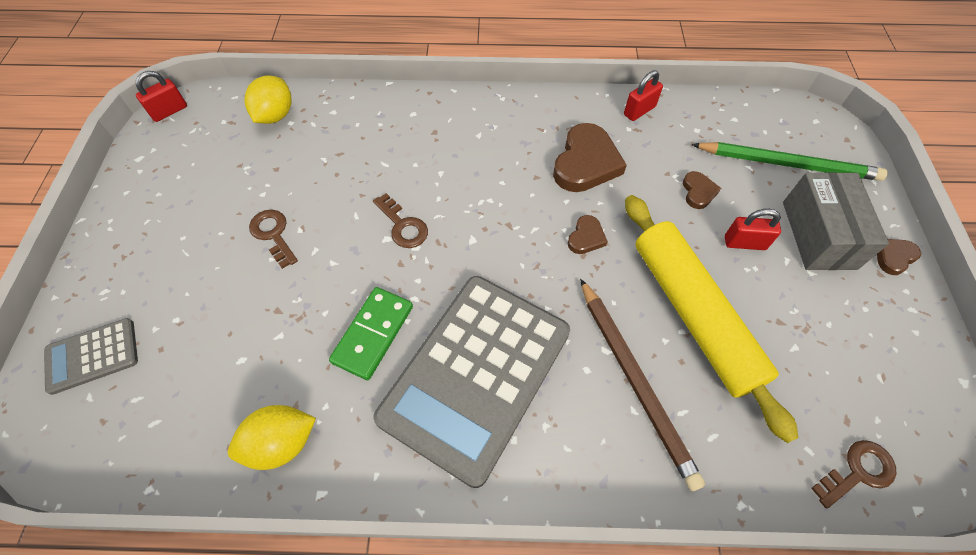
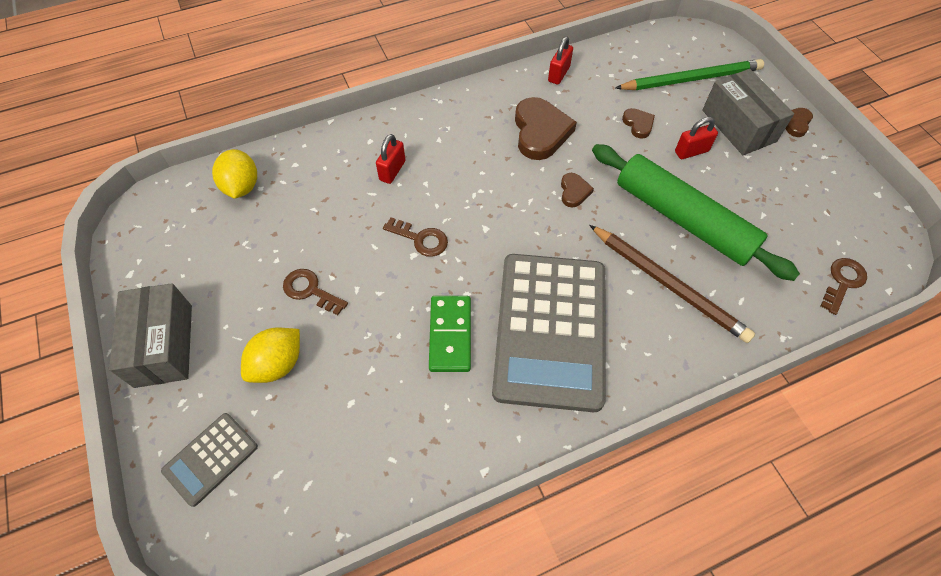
camera: 25 degrees left, 0 degrees up
(123, 233) = (163, 345): none -> grey box
(169, 111) = (130, 219): red padlock -> red padlock (392, 170)
(281, 443) = (428, 449): yellow lemon -> yellow lemon (277, 364)
(693, 314) = (683, 219): yellow rolling pin -> green rolling pin

